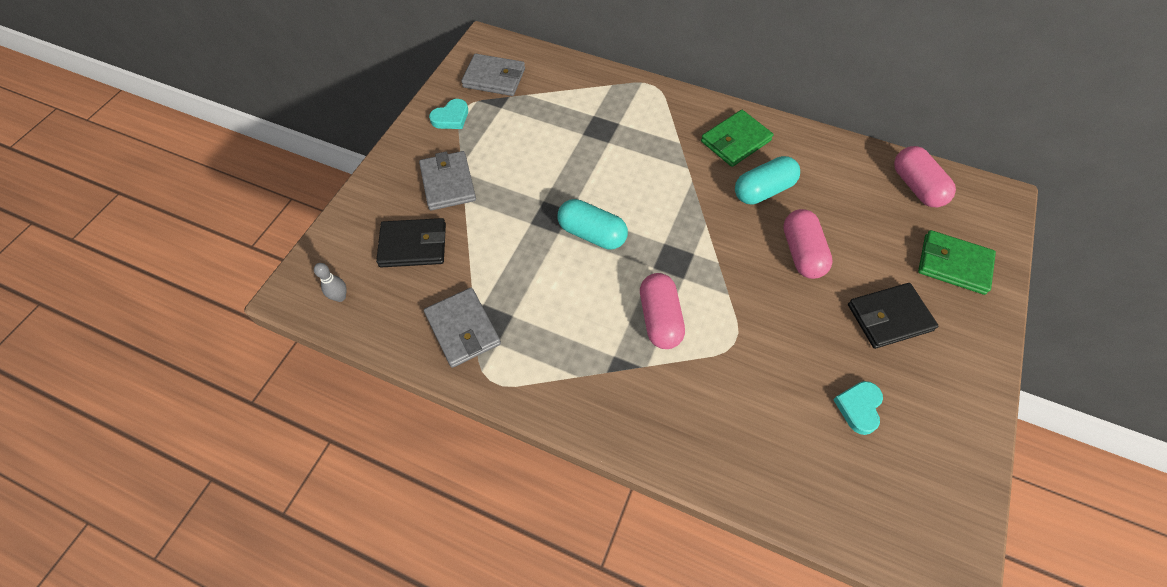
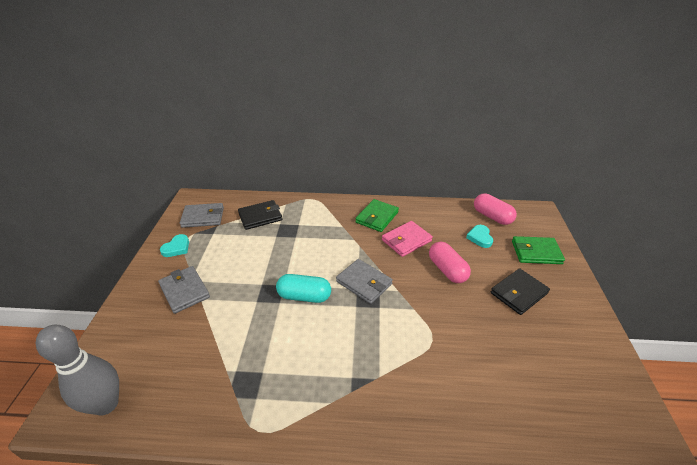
camera: 20 degrees left, 20 degrees down
(340, 297) = (106, 404): grey bowling pin -> grey bowling pin, size x2.33
(413, 245) = (165, 343): black wallet -> black wallet (260, 217)
(463, 329) = (224, 396): grey wallet -> grey wallet (364, 283)
(660, 319) = (374, 339): pink capsule -> none
(763, 190) = (406, 240): turquoise capsule -> pink wallet
(859, 407) = (532, 357): turquoise heart -> turquoise heart (480, 238)

